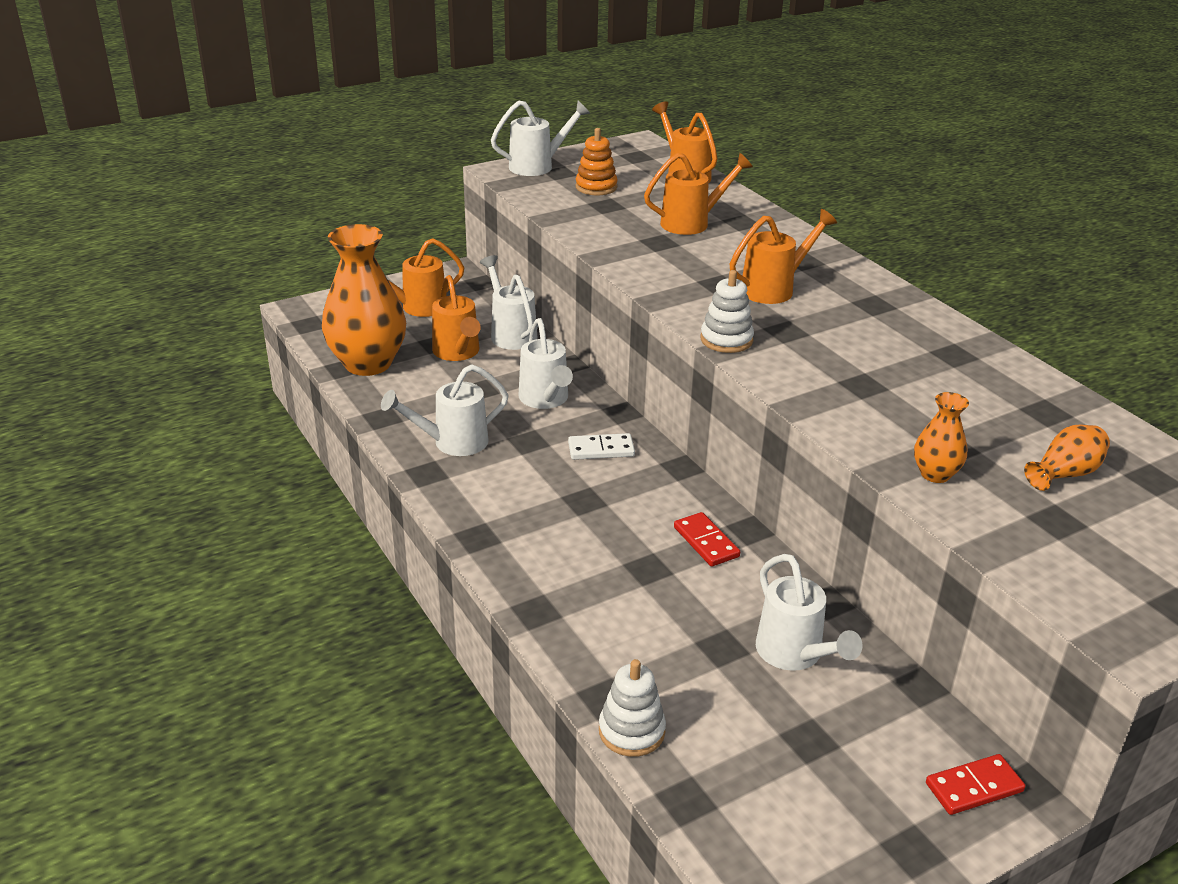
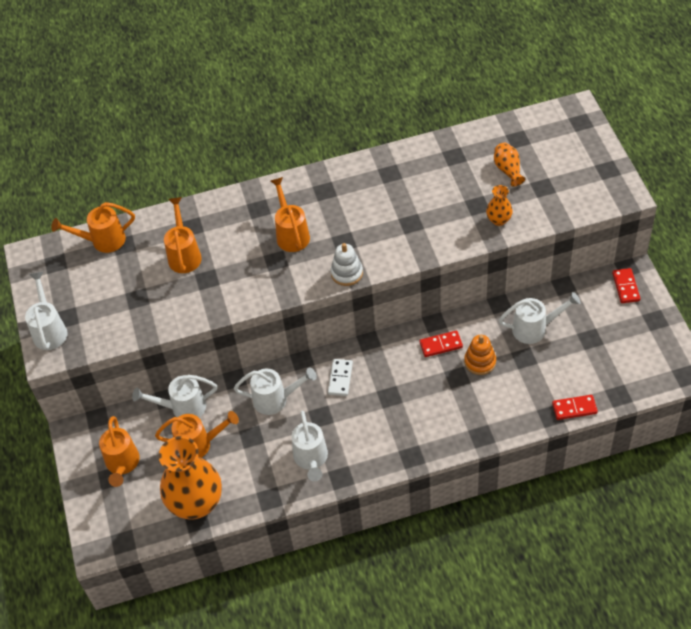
camera: 70 degrees left, 20 degrees up
(596, 187) = (104, 299): orange stacking toy -> orange stacking toy (480, 362)
(631, 731) = (574, 408): white stacking toy -> red domino

